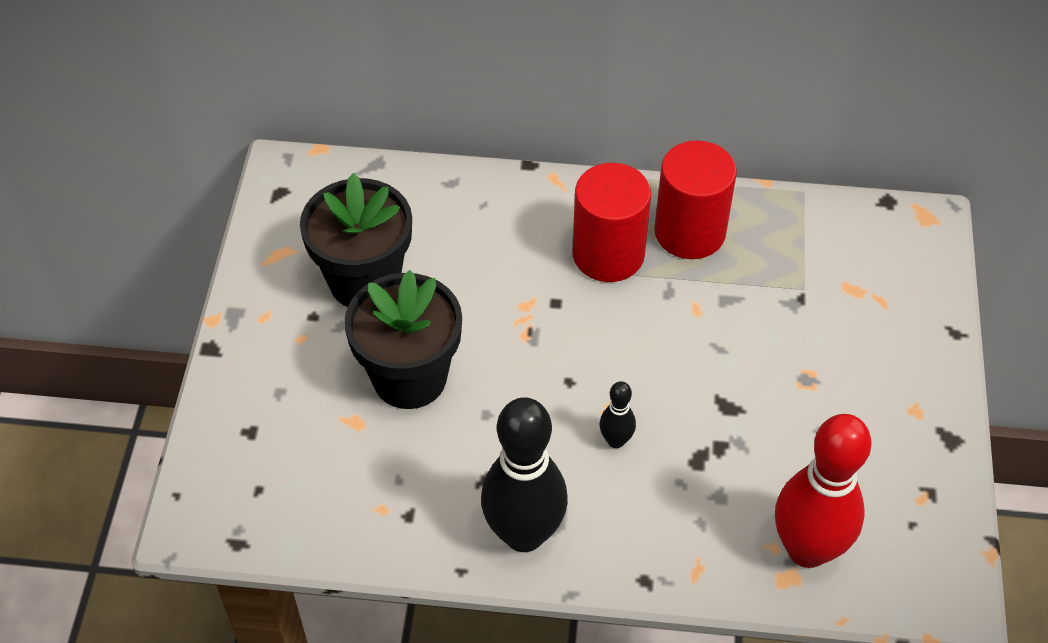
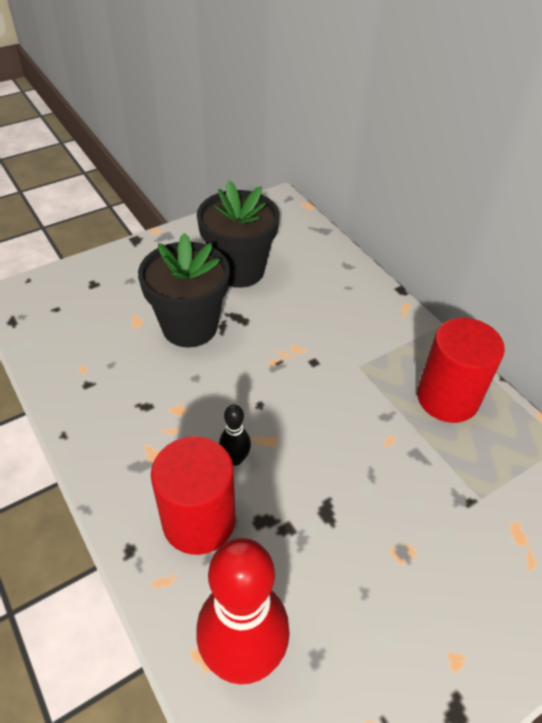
camera: 50 degrees right, 5 degrees down
(524, 534) = (117, 452): black bowling pin -> none
(608, 254) = (379, 366): red cylinder -> red cylinder (199, 521)

